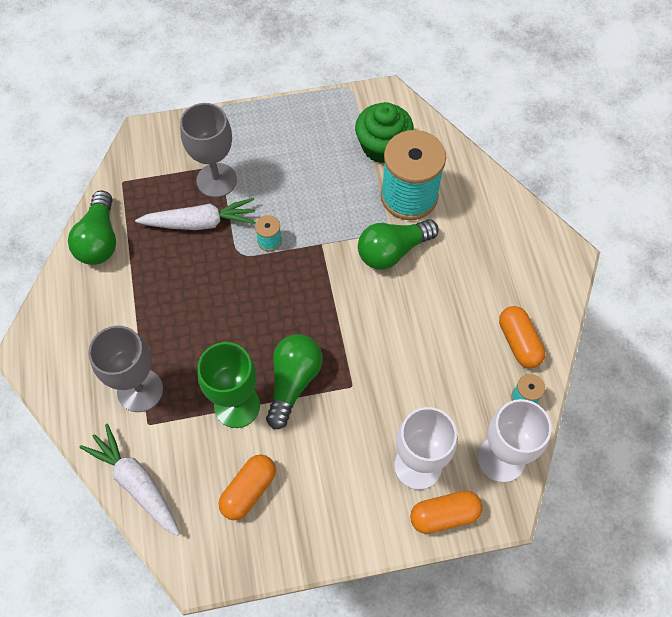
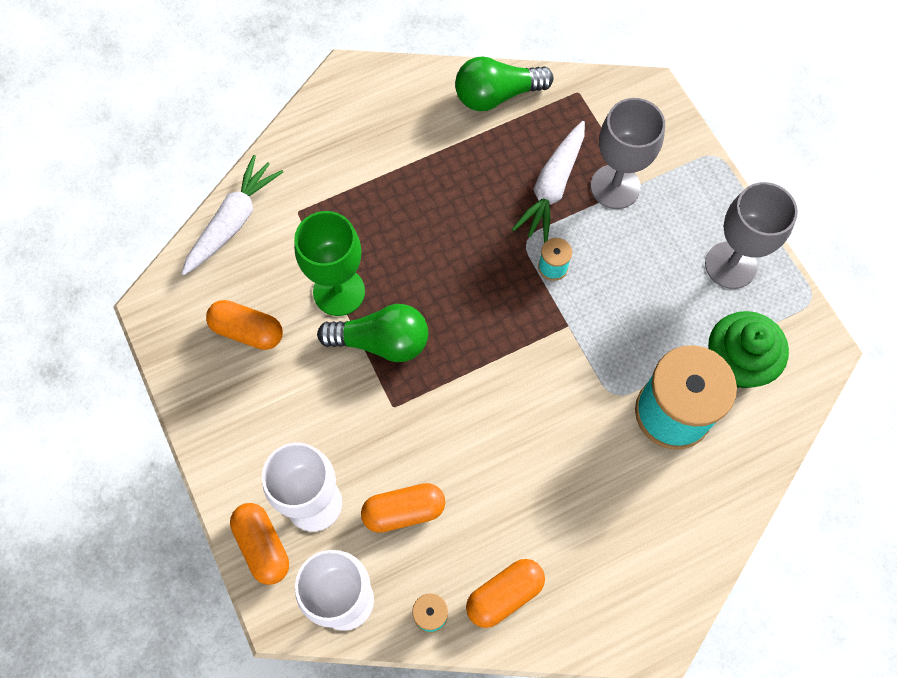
camera: 75 degrees right, 5 degrees up
(140, 390) = (332, 192): grey goblet -> grey goblet (730, 265)
(200, 223) = (552, 187): white carrot -> white carrot turned 45 degrees clockwise
(392, 251) = (585, 411): green light bulb -> none
(440, 398) = (404, 511): none -> orange capsule

